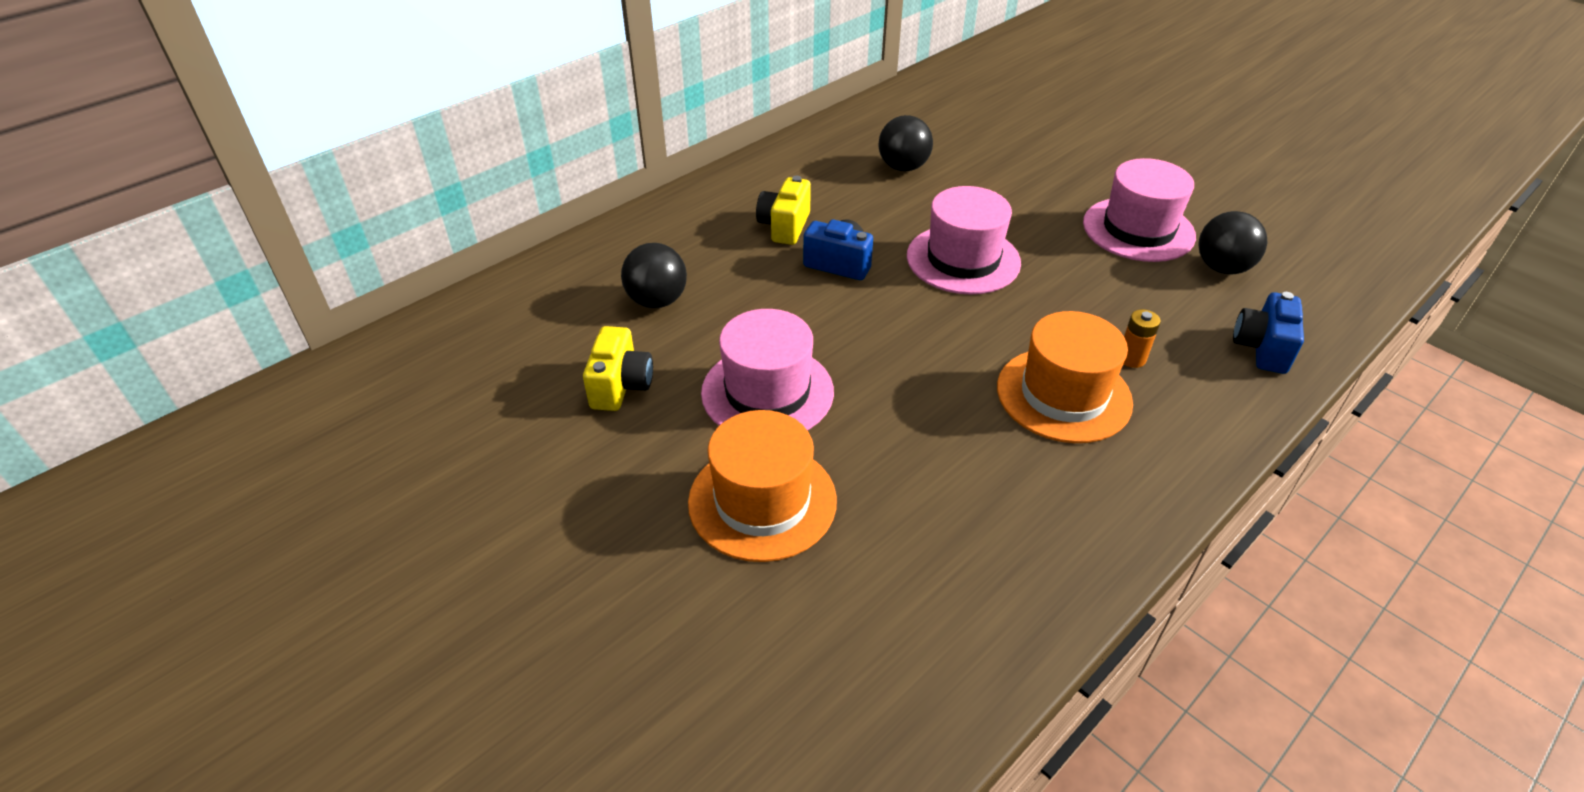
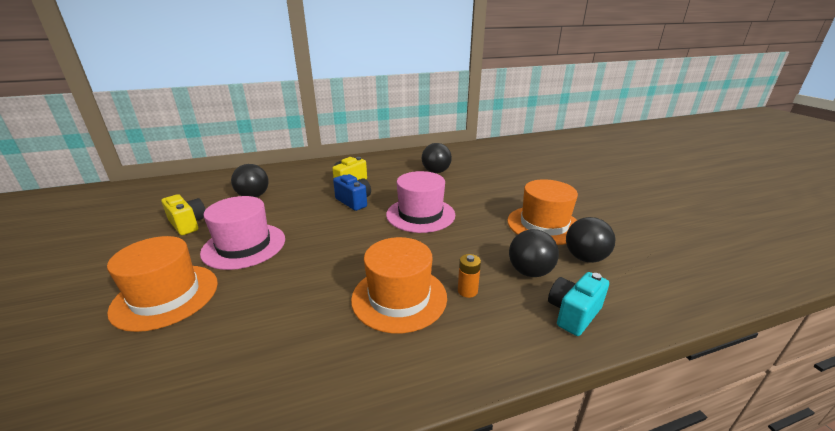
camera: 25 degrees right, 15 degrees down
(621, 386) = (188, 224): yellow camera -> yellow camera turned 75 degrees counterclockwise
(1138, 229) = (544, 225): pink hat -> orange hat
(1177, 308) = (530, 272): none -> black ball
(1262, 348) = (573, 313): blue camera -> turquoise camera

